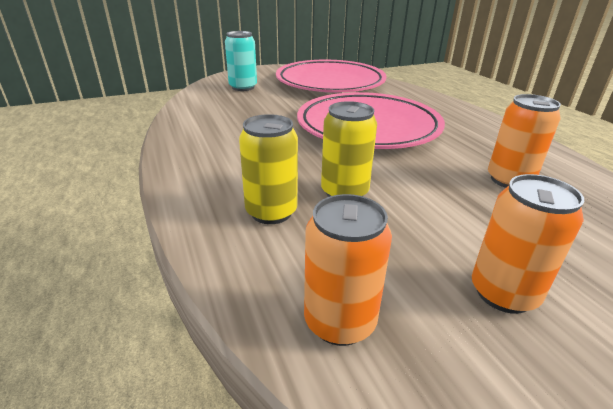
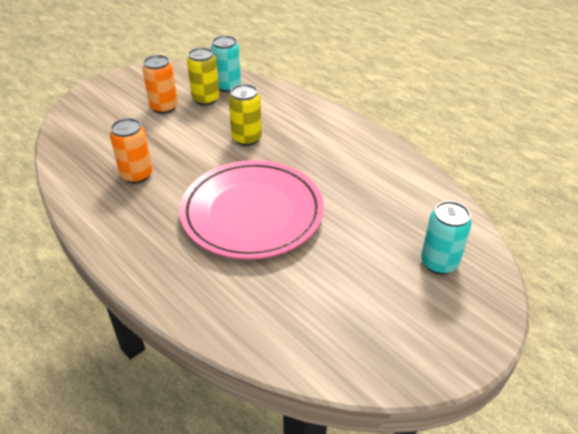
camera: 160 degrees right, 10 degrees up
(271, 212) = (281, 118): yellow can -> yellow can (206, 99)
(330, 83) = (340, 317): pink plate -> none
(340, 321) = (228, 86): orange can -> turquoise can

